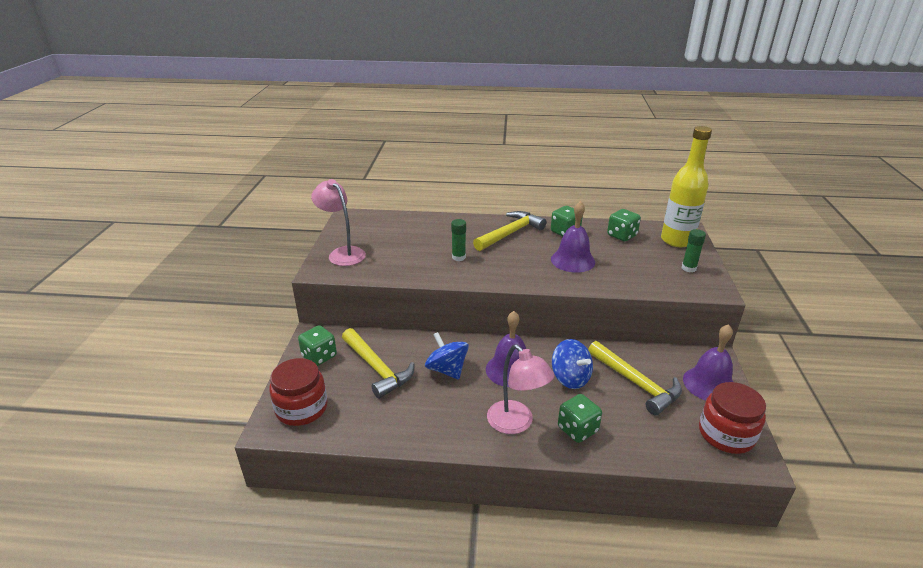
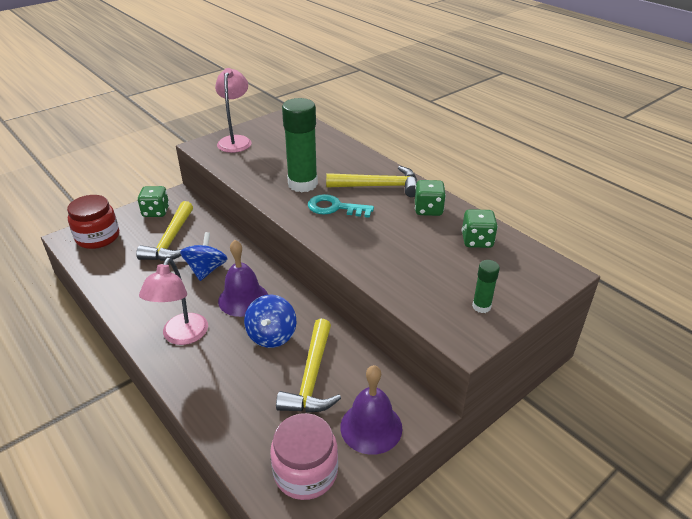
camera: 45 degrees right, 5 degrees up
(458, 257) = (302, 184): green glue stick -> green glue stick, size x2.07
(510, 261) = (335, 208): none -> turquoise key
(573, 260) = (385, 236): purple bell -> none
(577, 429) = (209, 372): green dice -> none
(677, 240) = (527, 276): yellow bottle -> none
(726, 434) = (305, 472): red jar -> pink jar

